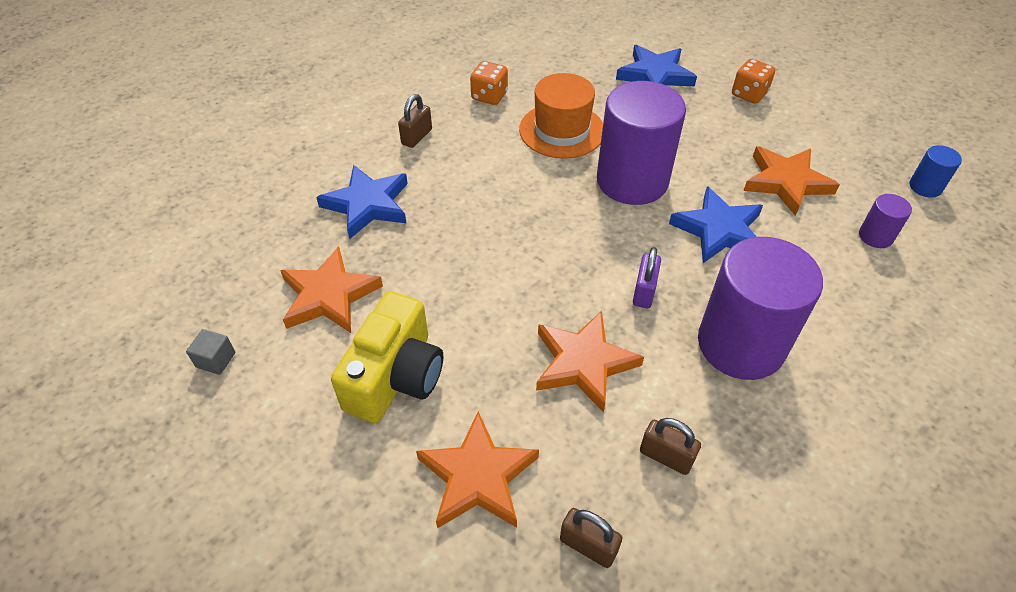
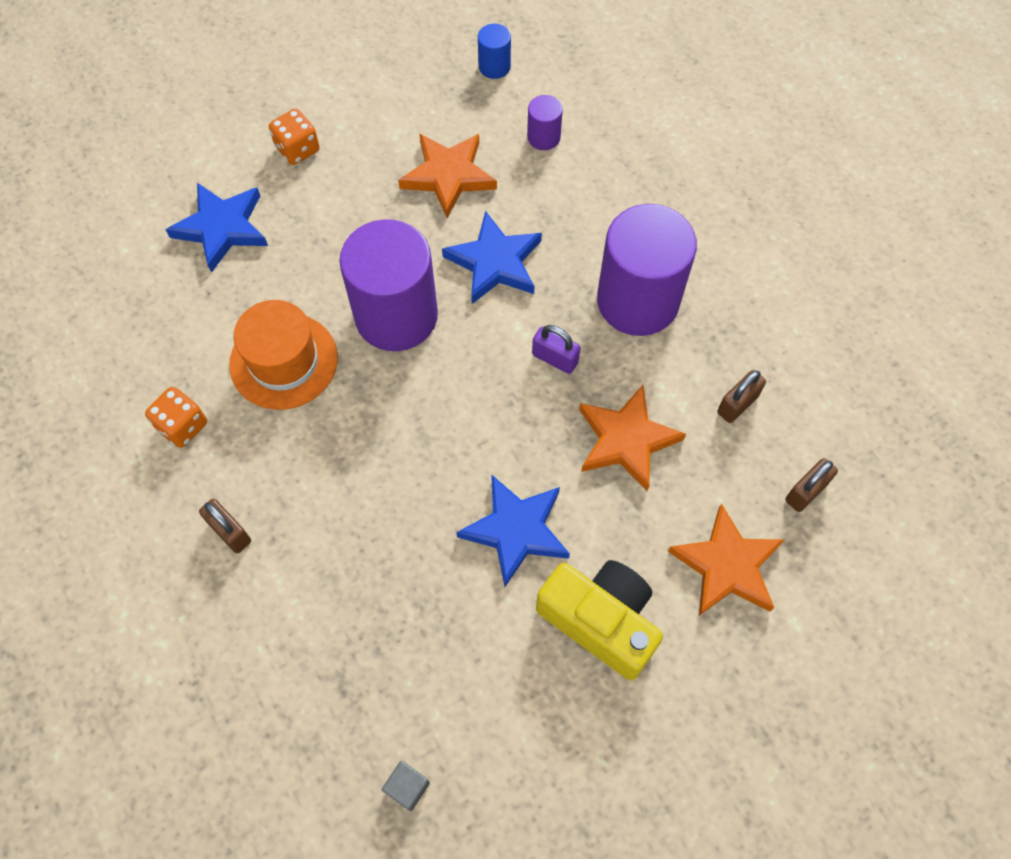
camera: 75 degrees left, 15 degrees up
(216, 360) = (531, 815): grey cube -> grey cube (407, 787)
(329, 295) = (472, 677): orange star -> none
(367, 205) = (336, 613): blue star -> blue star (516, 530)

